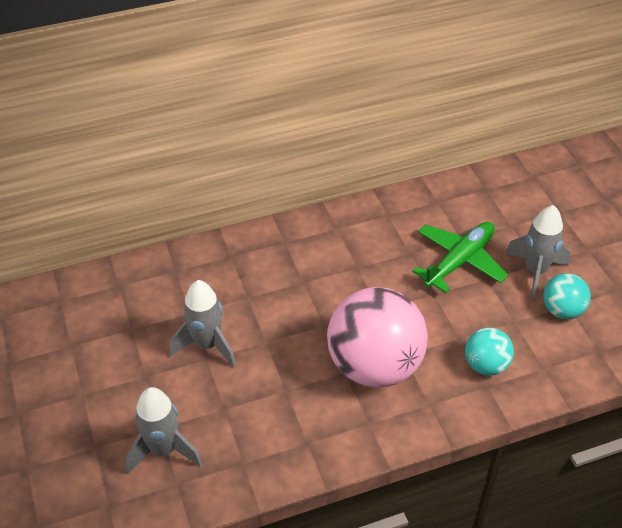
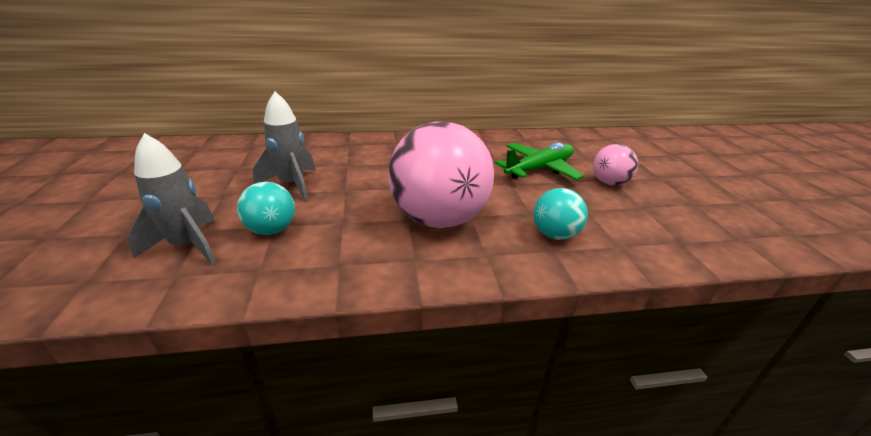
camera: 10 degrees right, 15 degrees down
(535, 271) = (609, 183): grey rocket -> pink ball
(562, 310) = (637, 209): turquoise ball -> turquoise ball (271, 230)

